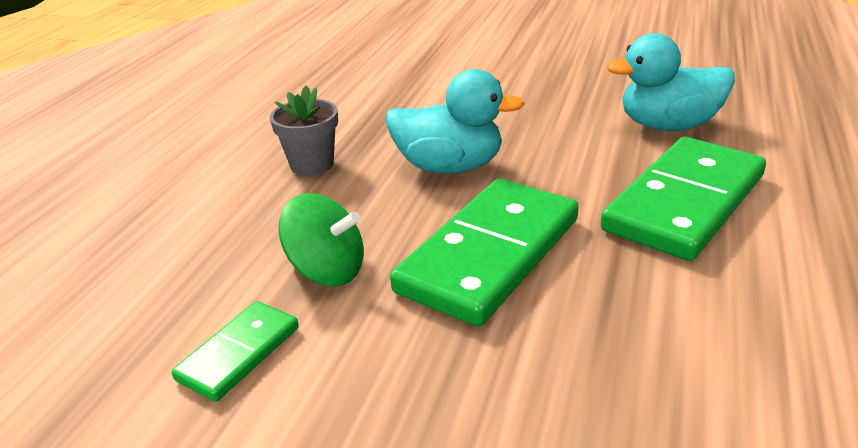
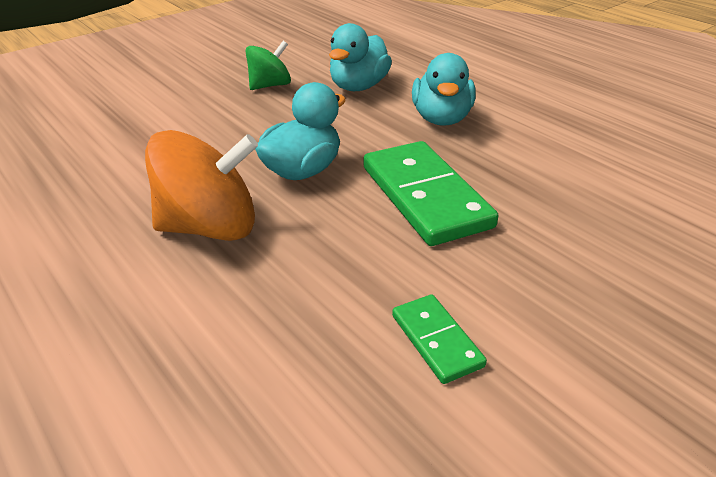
camera: 60 degrees left, 5 degrees up
(312, 165) = (211, 227): grey flower pot -> orange spinning top
(327, 271) = (374, 267): green spinning top -> green spinning top (270, 85)
(684, 203) = (441, 119): green domino -> turquoise duck

